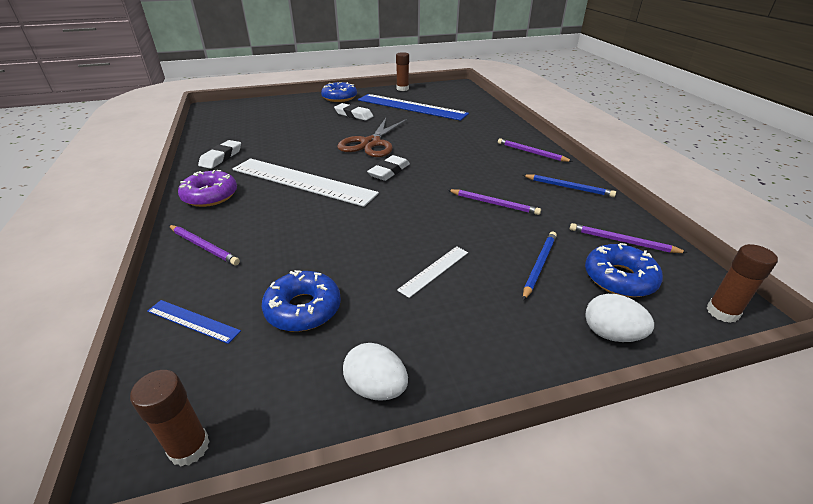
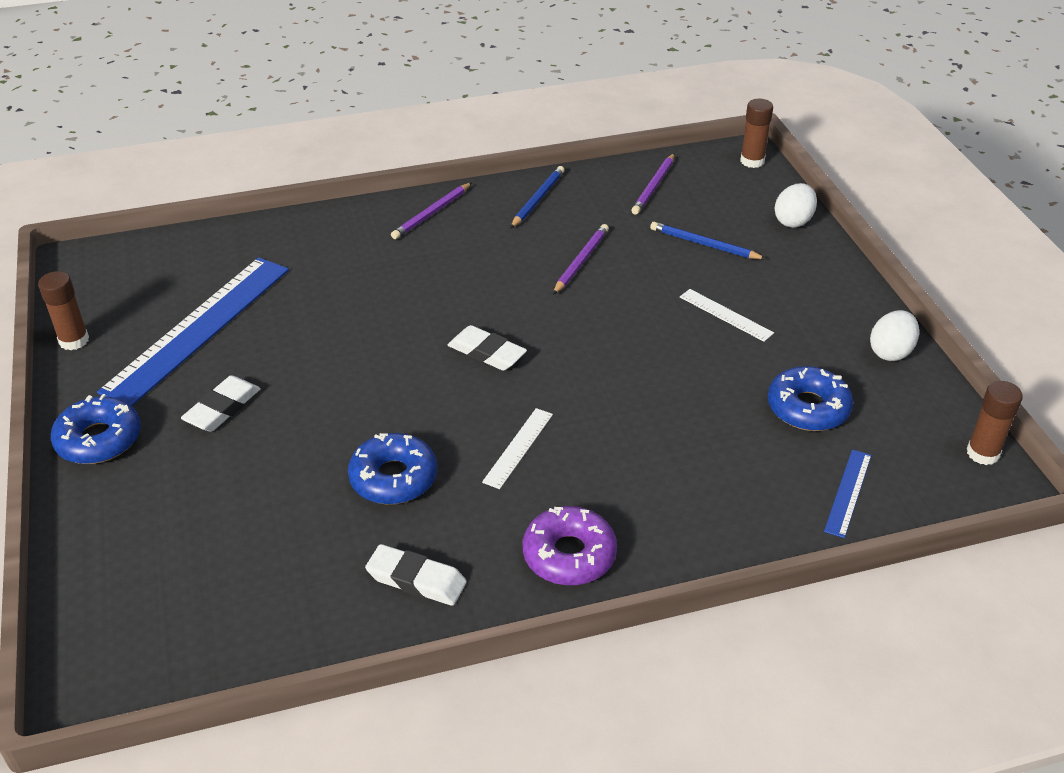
camera: 90 degrees left, 5 degrees up
(204, 246) = (710, 522): purple pencil -> none
(302, 181) = (518, 447): white ruler -> white ruler, size x0.43
(371, 143) = (375, 376): brown scissors -> none
(619, 278) = (716, 201): blue donut -> blue donut (393, 478)

